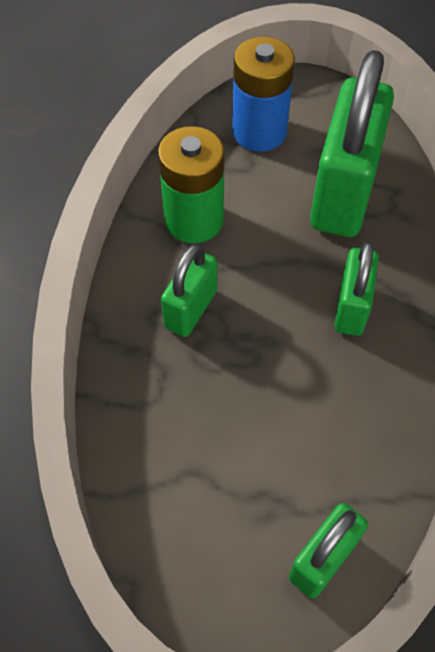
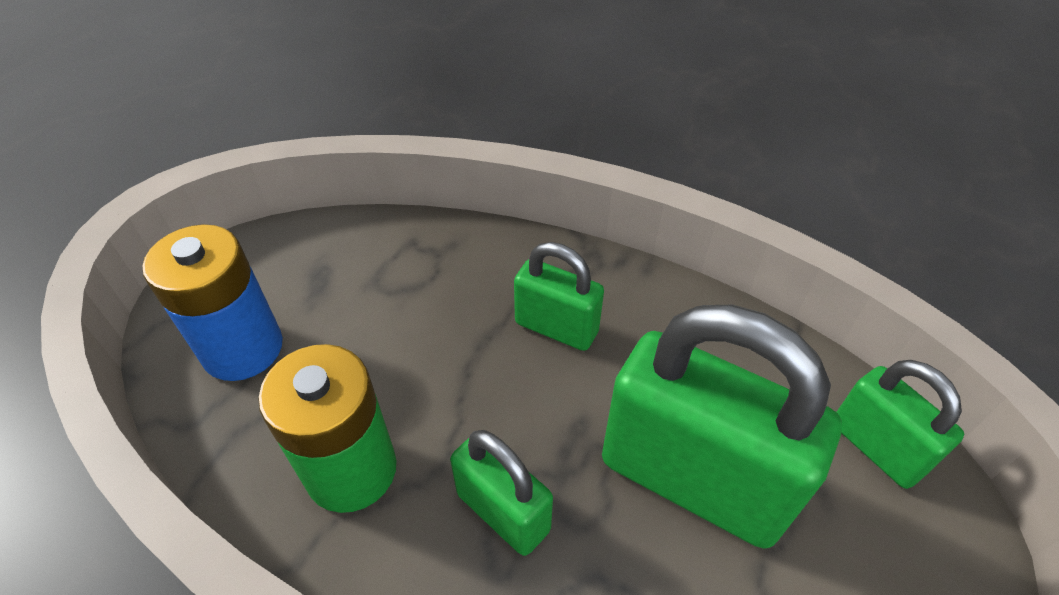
camera: 75 degrees left, 10 degrees down
(343, 193) = (392, 289): green padlock -> green padlock (693, 479)

